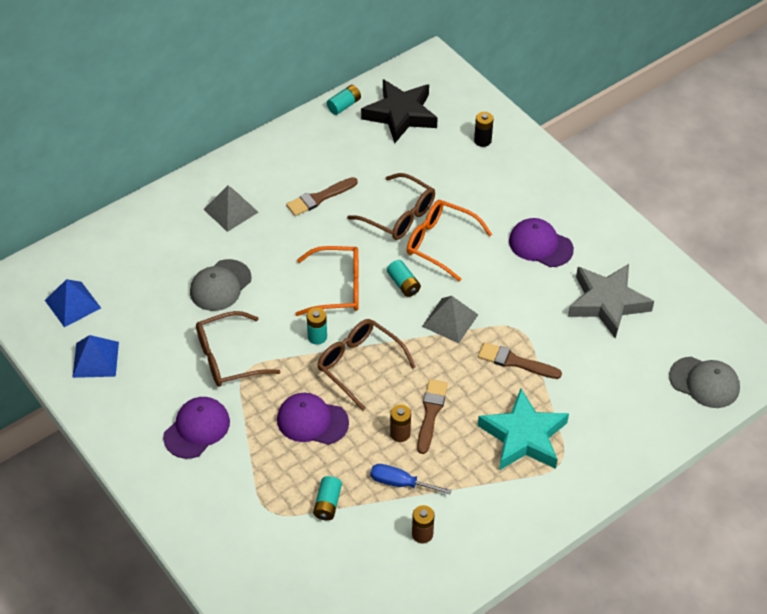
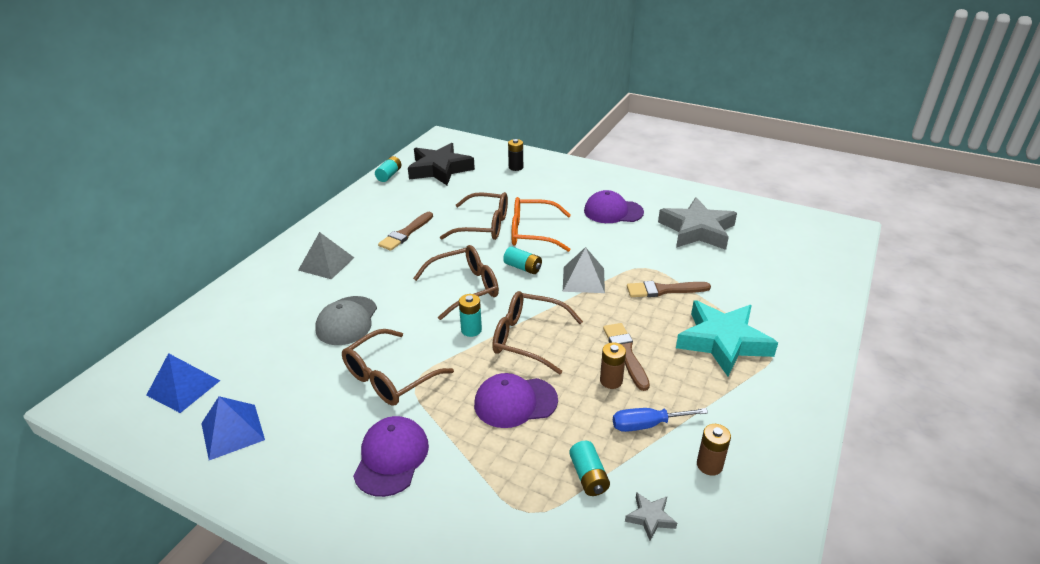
camera: 25 degrees left, 15 degrees down
(338, 288) = (465, 288): orange glasses -> brown glasses
(349, 551) = (650, 517): none -> grey star
(704, 382) = (820, 255): grey cap -> none

